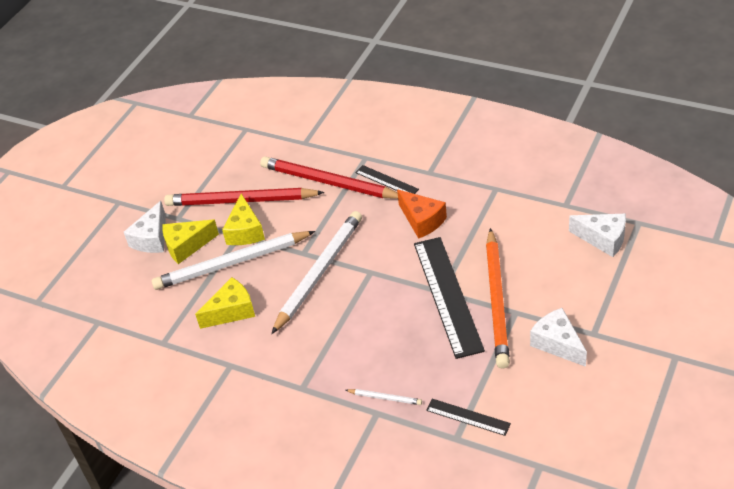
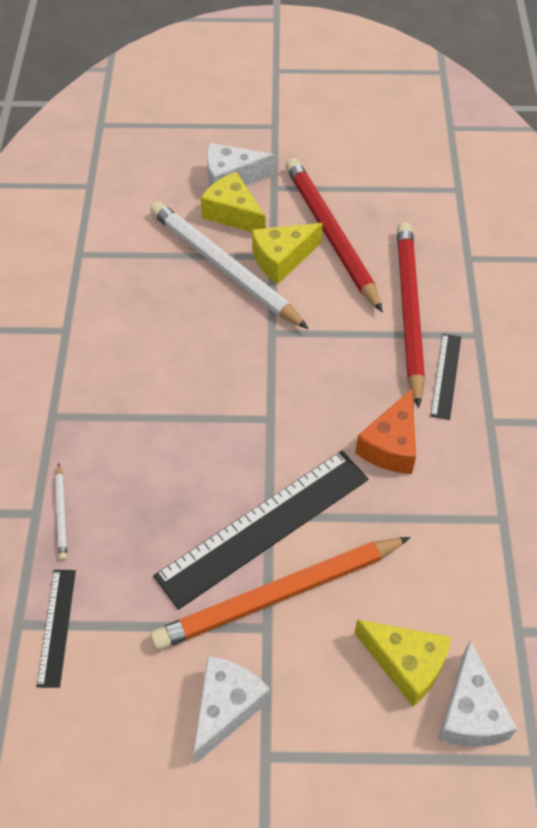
camera: 60 degrees right, 10 degrees up
(231, 311) = (148, 298): yellow cheese -> yellow cheese (406, 664)
(319, 273) = (245, 362): white pencil -> none

